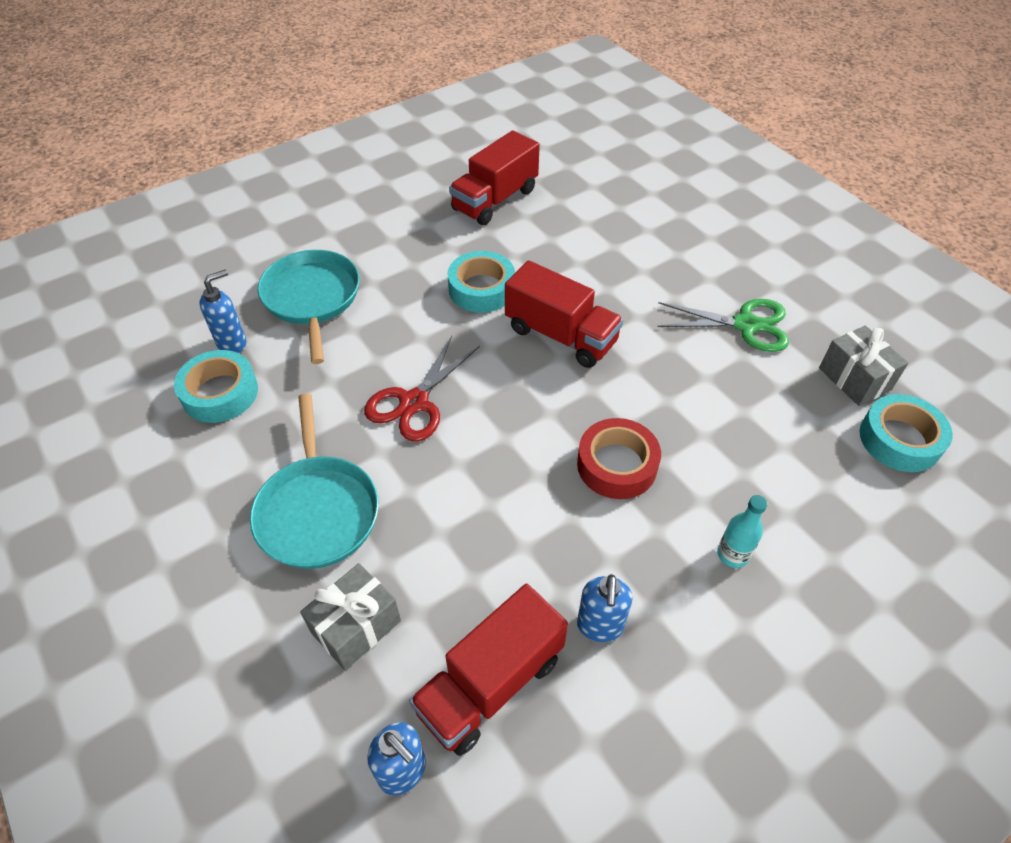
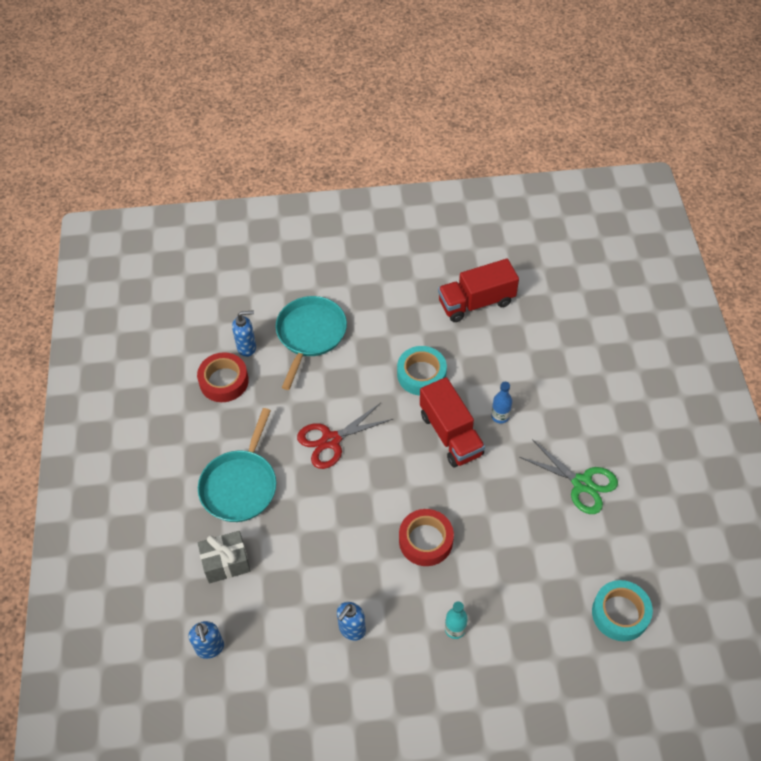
camera: 30 degrees right, 5 degrees up
(220, 393) = (224, 381): turquoise tape -> red tape
(490, 684) = (276, 629): red truck -> none
(603, 295) = (500, 416): none -> blue bottle
(854, 379) = (626, 558): grey gift -> none

